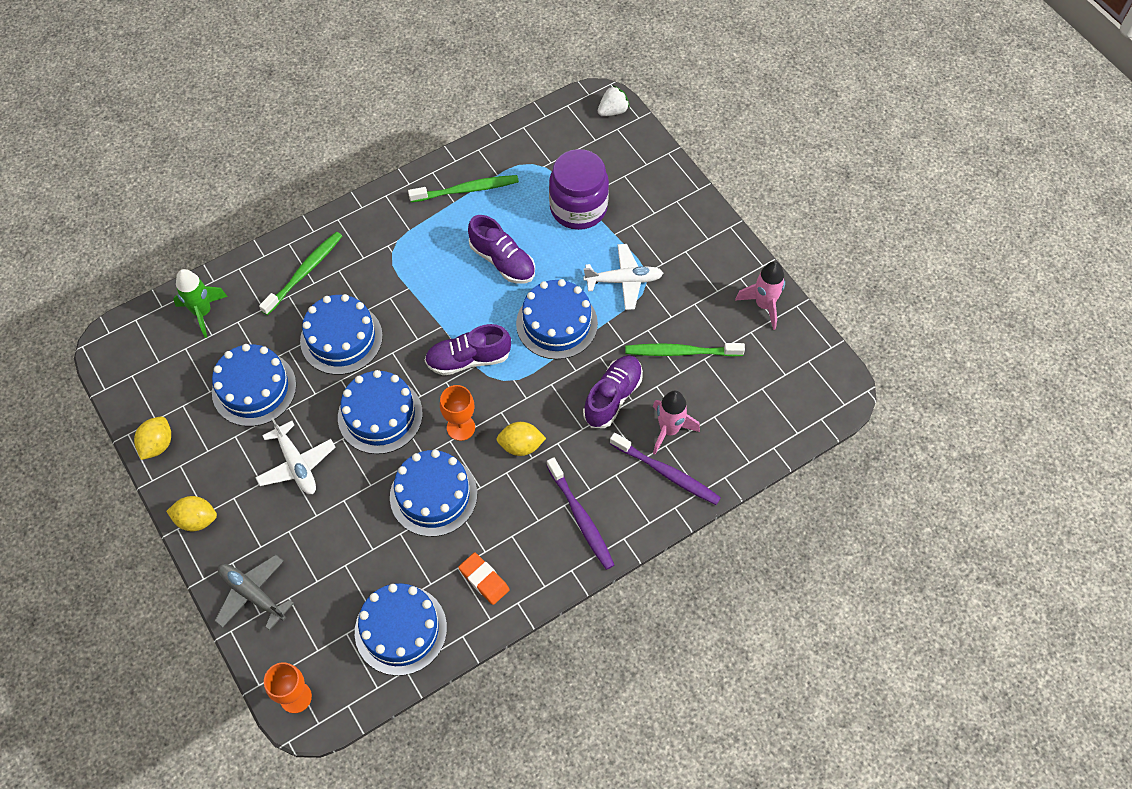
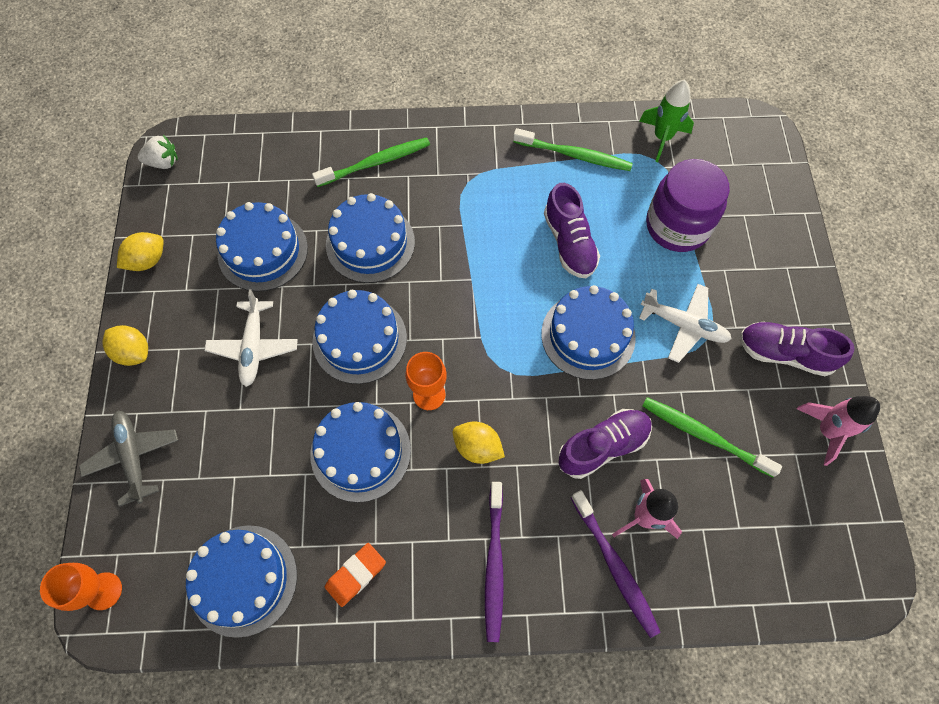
camera: 30 degrees right, 5 degrees up
(203, 312) = (264, 156): green rocket -> green rocket (662, 138)
(468, 359) = (477, 327): purple shoe -> purple shoe (784, 353)
(484, 580) = (356, 575): orange eraser -> orange eraser turned 60 degrees clockwise
(613, 111) = (767, 143): white strawberry -> white strawberry (163, 162)

